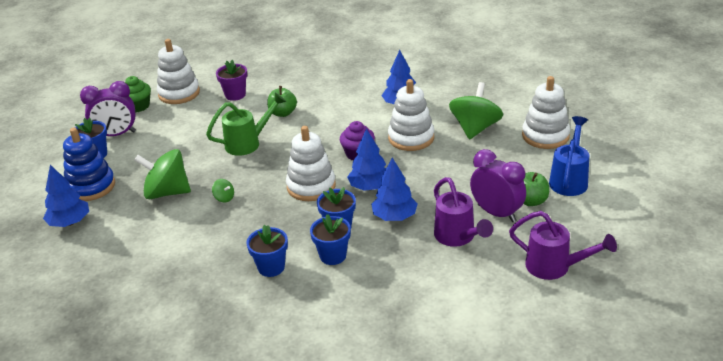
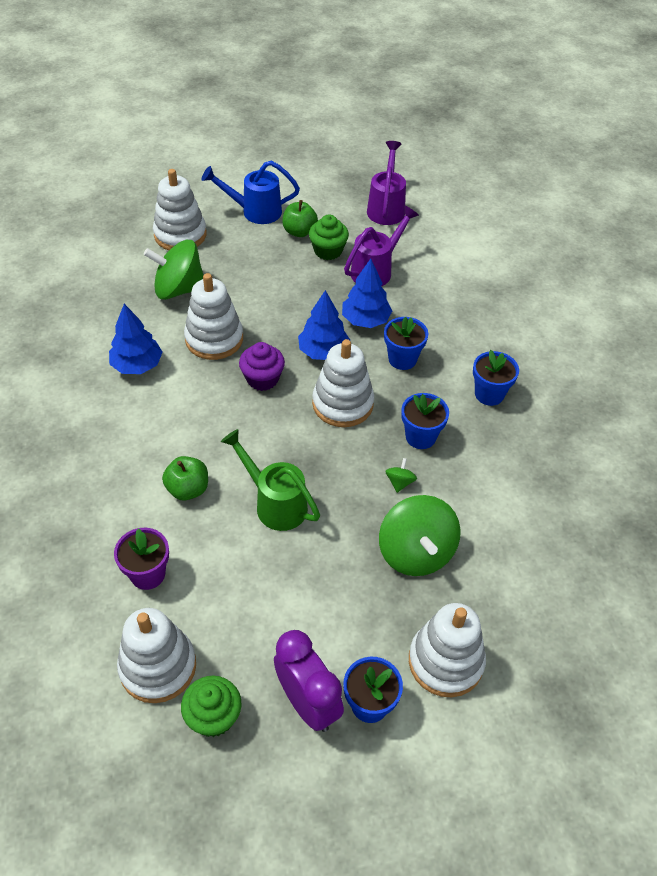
camera: 115 degrees left, 15 degrees up
(70, 222) = (526, 642): blue tree -> none
(91, 186) = (445, 661): blue stacking toy -> white stacking toy
(333, 256) = (447, 351): blue flower pot -> blue flower pot (420, 437)
(496, 213) = (328, 251): purple clock -> green cupcake

